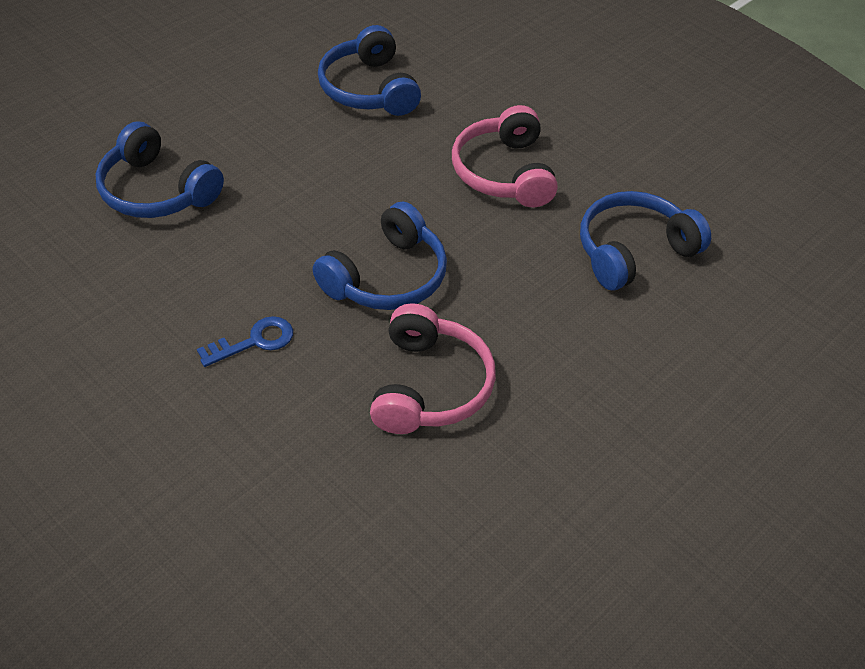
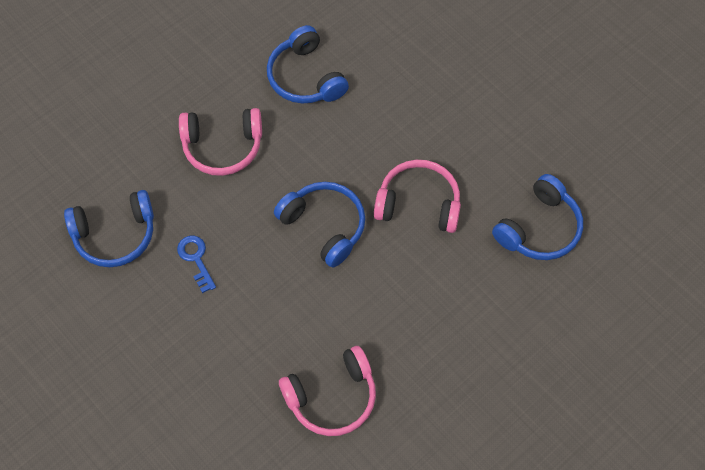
camera: 85 degrees left, 15 degrees up
(124, 290) = (332, 397): none -> pink headphones
(157, 191) = (227, 386): blue headphones -> blue headphones (539, 228)
(254, 341) = (381, 307): blue key -> blue key (196, 259)

